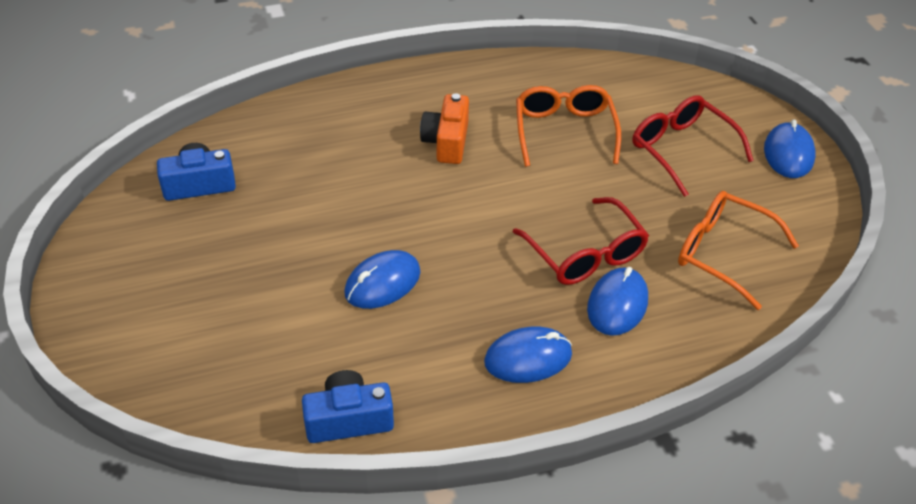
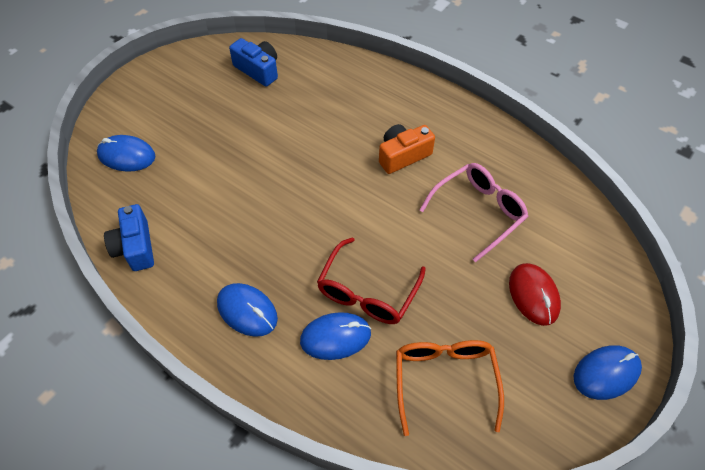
camera: 55 degrees right, 10 degrees up
(348, 419) = (135, 247): blue camera -> blue camera turned 150 degrees counterclockwise
(382, 283) = (251, 198): blue mouse -> blue mouse (126, 156)
(564, 132) = (478, 212): orange glasses -> pink glasses
(682, 150) = (533, 295): red glasses -> red mouse

